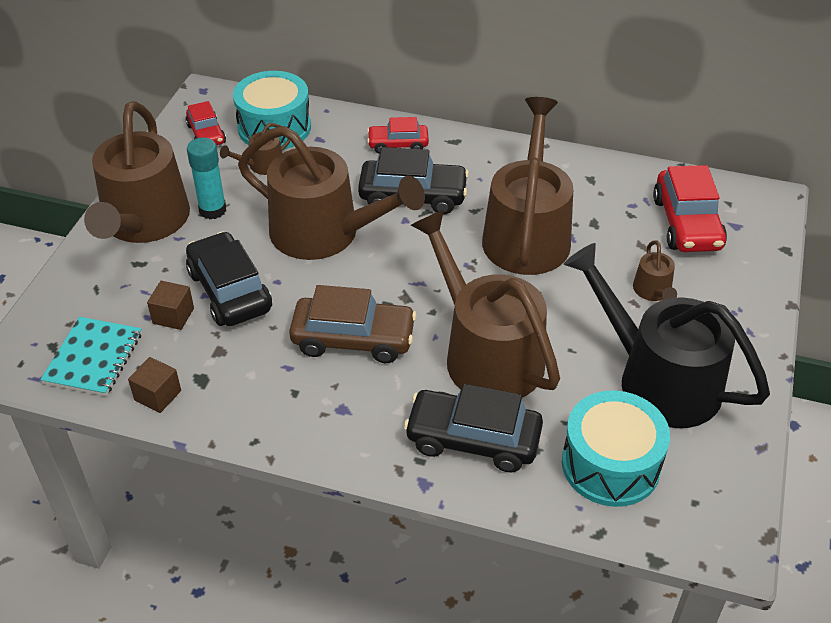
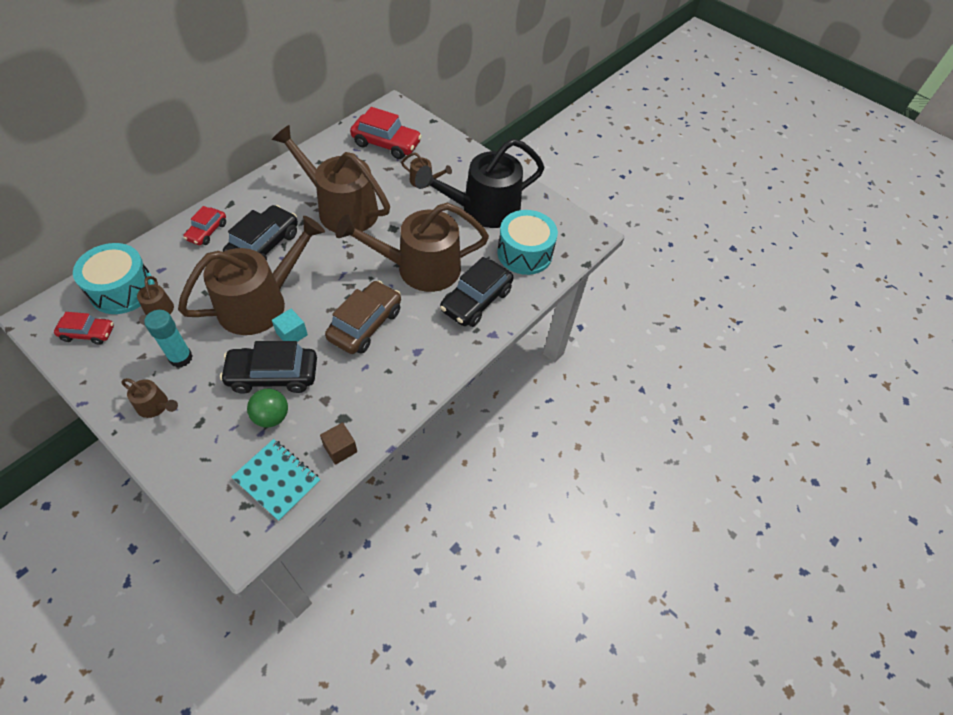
camera: 70 degrees left, 10 degrees up
(143, 222) = (155, 406): brown watering can -> brown watering can, size x0.42
(173, 316) = (271, 416): brown cube -> green ball
(297, 280) = (292, 334): none -> turquoise cube

